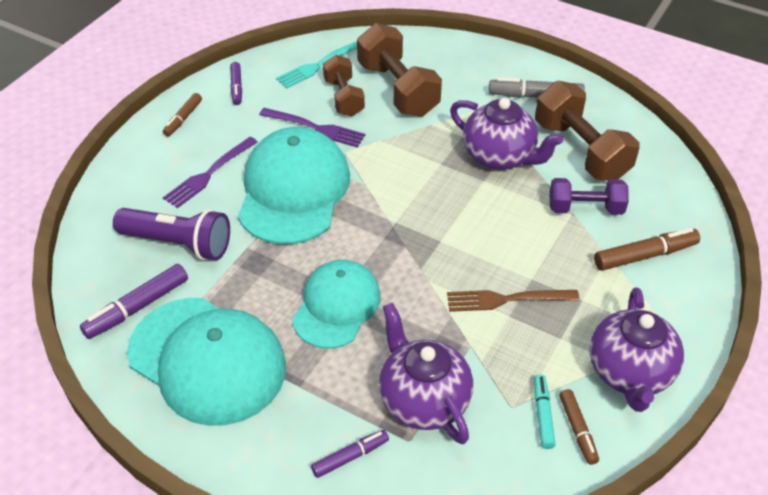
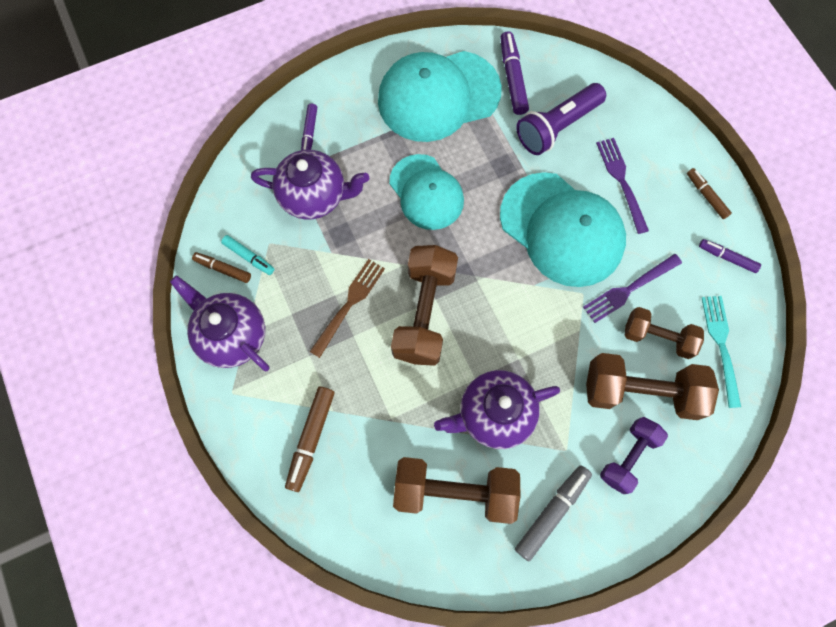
camera: 125 degrees right, 25 degrees up
(460, 242) = (424, 313): none -> brown dumbbell
(585, 208) = (389, 435): purple dumbbell -> purple dumbbell (628, 457)

